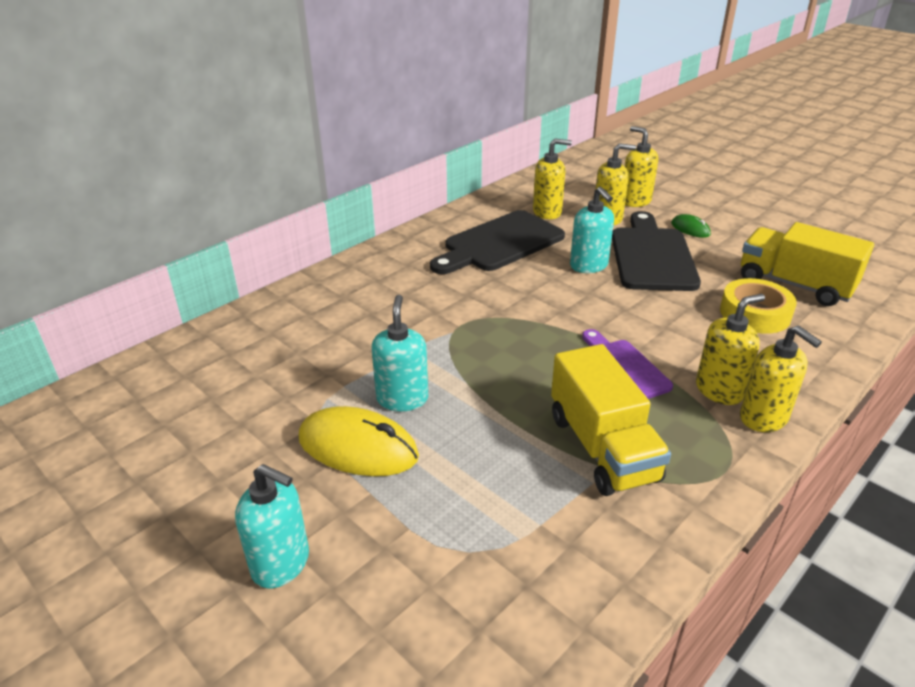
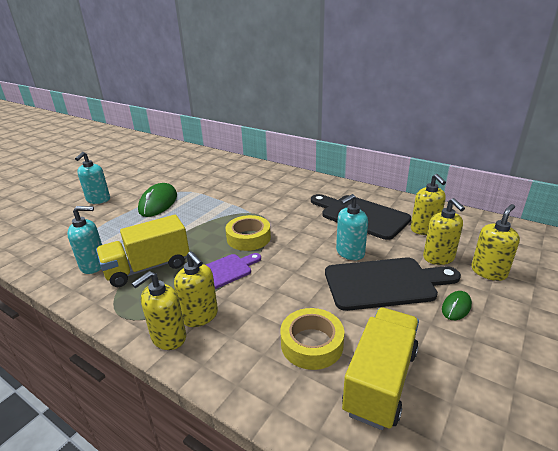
camera: 80 degrees right, 5 degrees down
(358, 447) = (158, 203): yellow mouse -> green mouse
(402, 399) = (191, 207): turquoise soap dispenser -> turquoise soap dispenser (94, 265)
(533, 339) = (248, 238): none -> yellow tape

